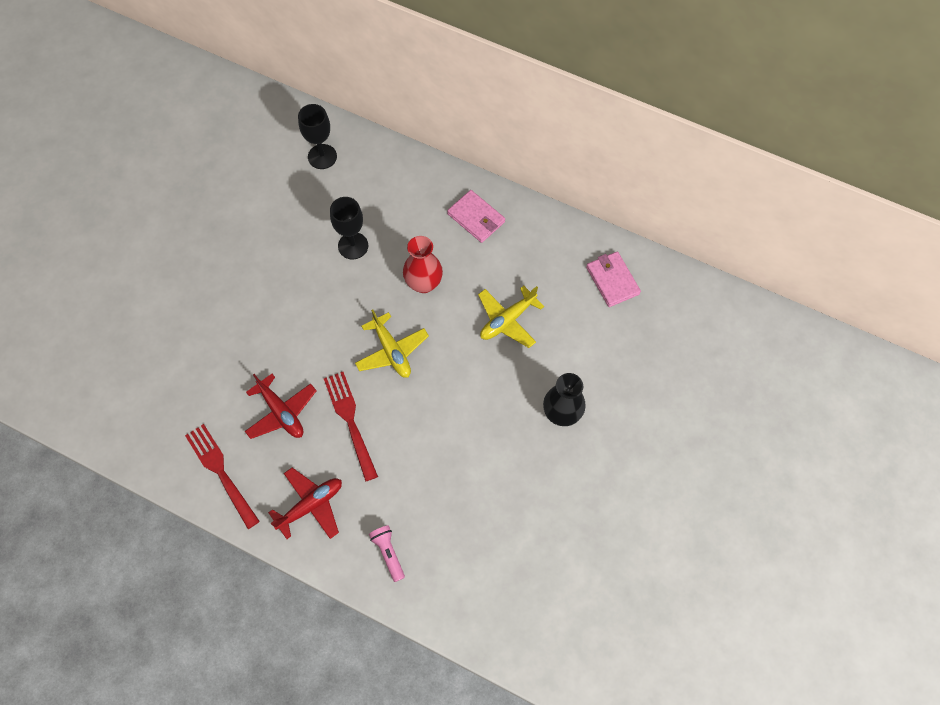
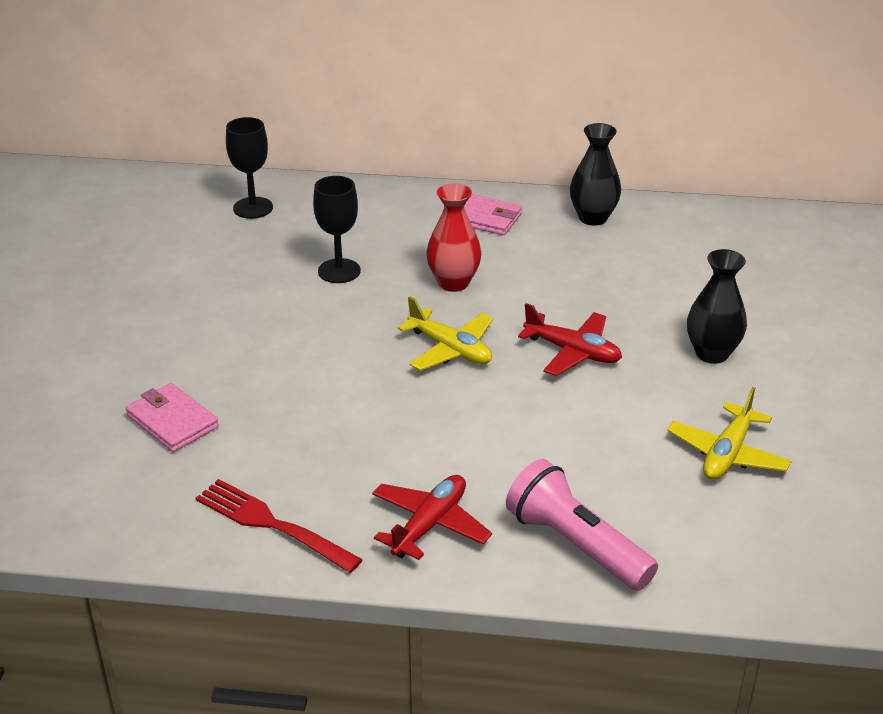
camera: 20 degrees left, 30 degrees down
(281, 412) = (329, 441): red plane -> red plane (572, 352)
(351, 422) = (436, 427): red fork -> none
(388, 553) = (576, 544): pink flashlight -> pink flashlight, size x1.86
(507, 320) = (583, 290): yellow plane -> yellow plane (727, 454)
(554, 242) = (593, 218): none -> black vase
(612, 280) = (686, 232): pink wallet -> pink wallet (172, 421)

